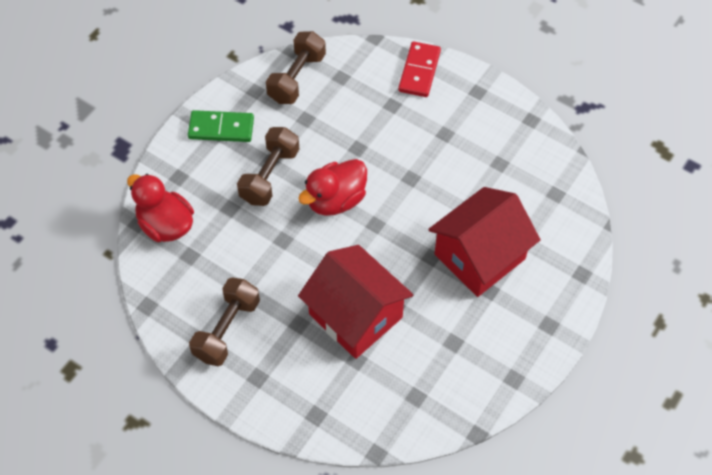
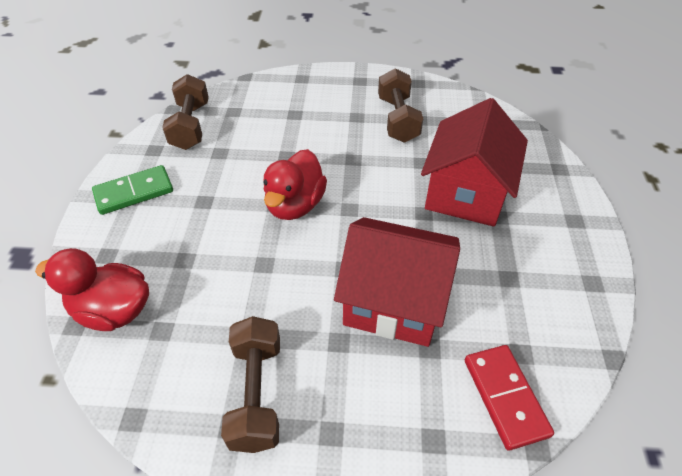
camera: 30 degrees left, 10 degrees down
(270, 176) = (212, 212): brown dumbbell -> brown dumbbell (398, 119)
(419, 71) = (300, 84): red domino -> red domino (505, 397)

